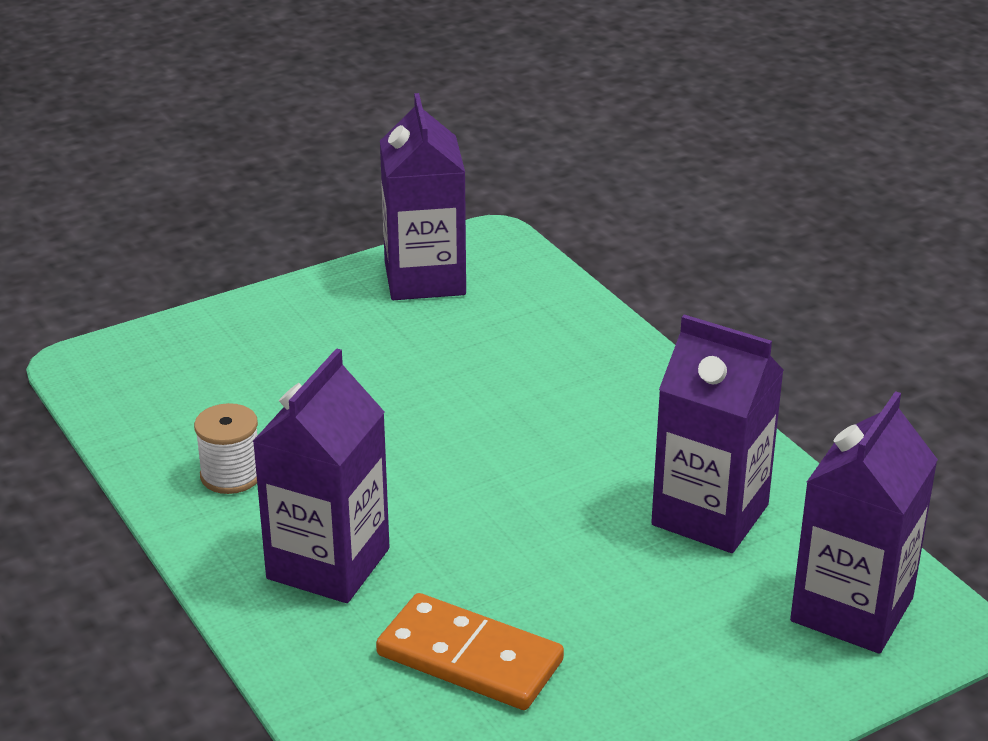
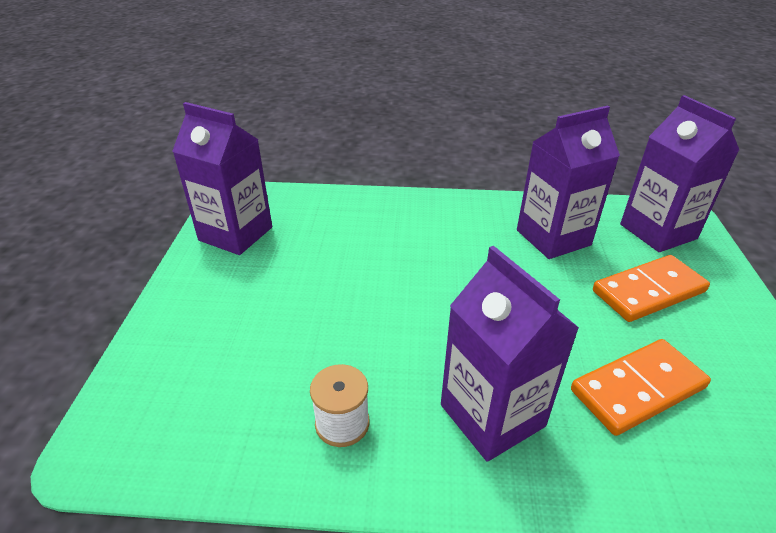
camera: 55 degrees left, 5 degrees up
(677, 630) = (648, 291): none -> orange domino

